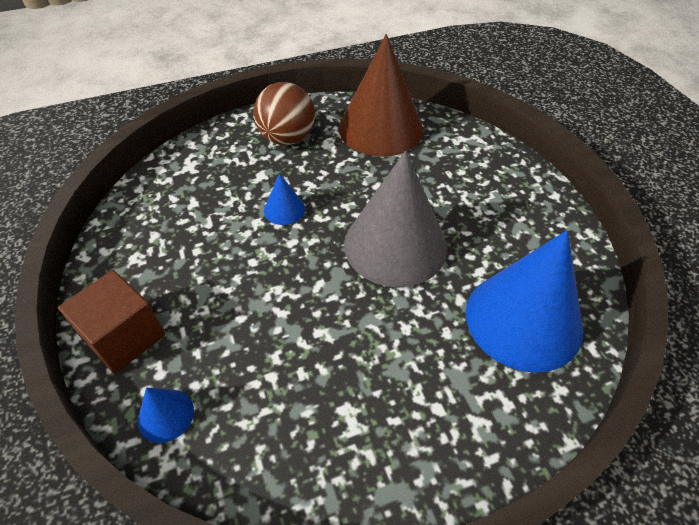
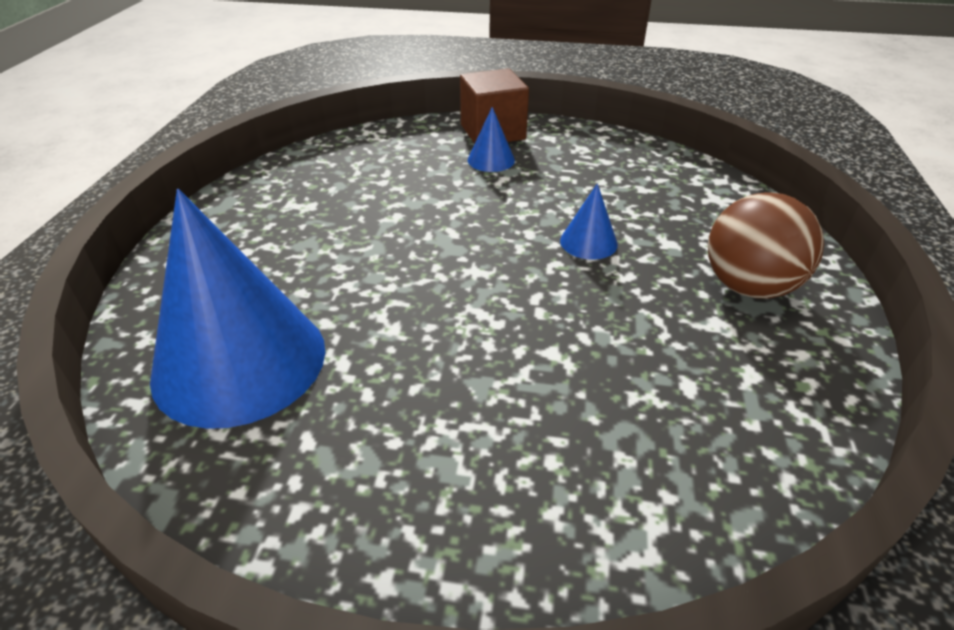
camera: 120 degrees right, 10 degrees down
(165, 415) = (403, 136): blue cone -> blue cone (491, 160)
(380, 128) = (739, 405): brown cone -> none
(395, 245) = (455, 306): grey cone -> none

